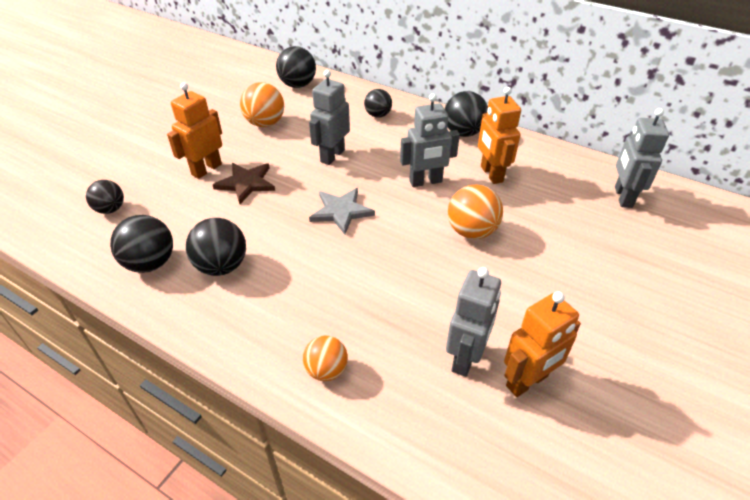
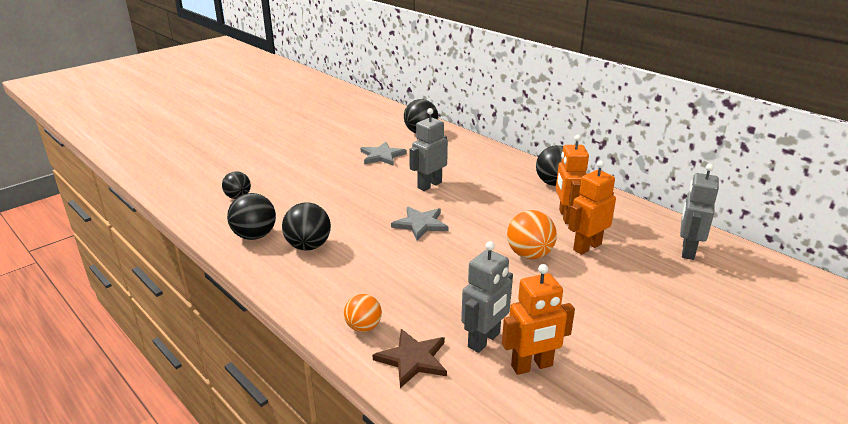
camera: 15 degrees right, 15 degrees down
(206, 169) = (322, 181): orange robot -> orange robot (587, 247)
(246, 183) = (350, 194): brown star -> brown star (413, 359)
(265, 123) = (382, 156): orange ball -> grey star
(378, 115) = (481, 161): black ball -> none
(425, 182) = (503, 214): grey robot -> none

